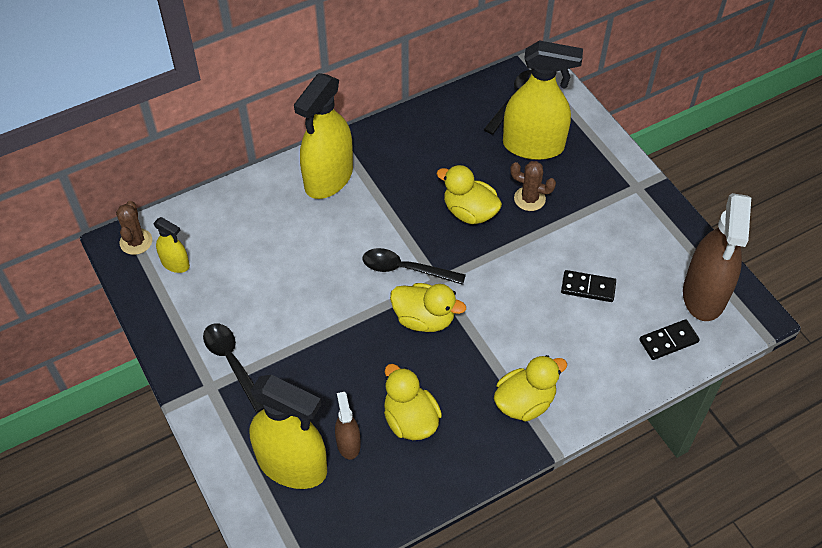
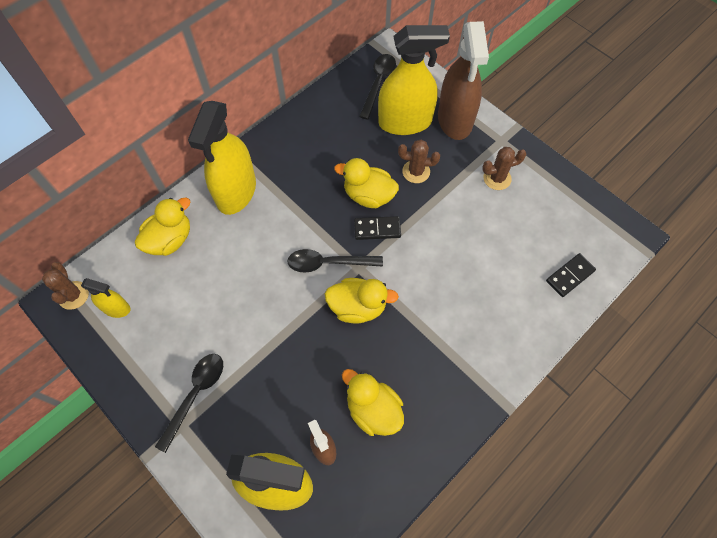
camera: 15 degrees left, 10 degrees up
(232, 363) = (195, 395): black spoon -> black spoon turned 75 degrees clockwise
(524, 402) = (467, 365): yellow duck -> yellow duck (170, 240)
(588, 287) = (489, 242): black domino -> black domino (377, 229)
(619, 225) = (497, 178): none -> brown cactus
(704, 295) = (585, 226): brown spray bottle -> brown spray bottle (455, 120)

